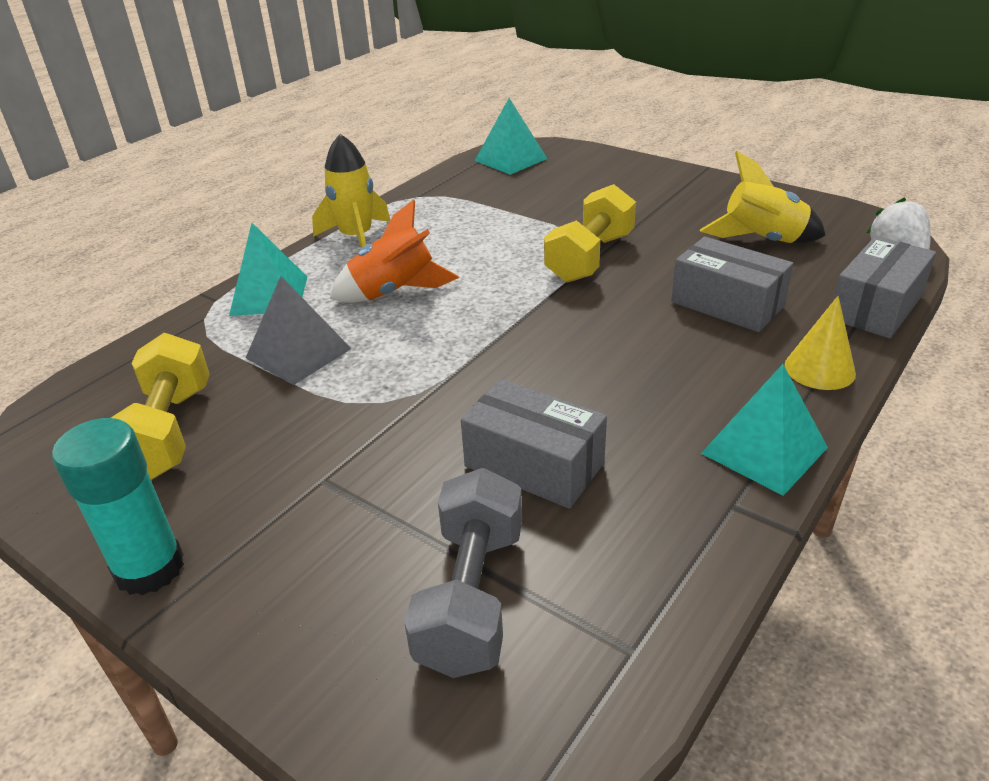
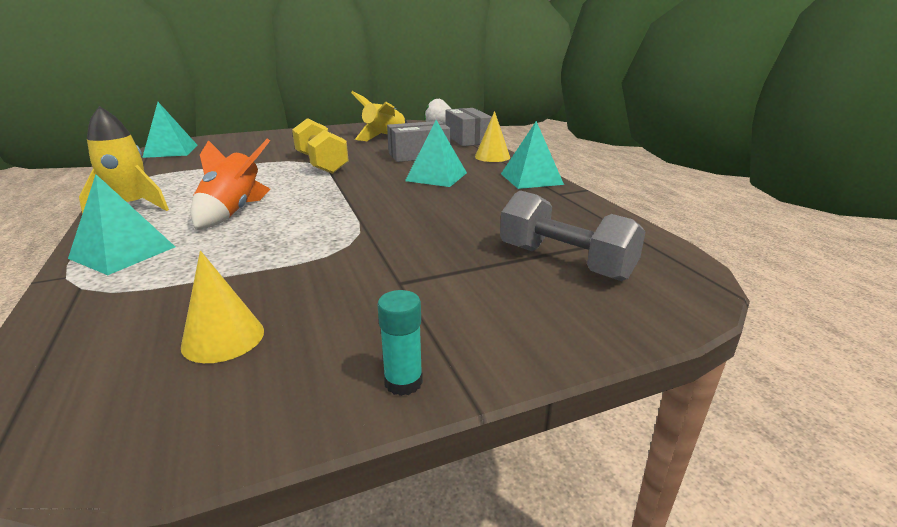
camera: 60 degrees left, 10 degrees down
(149, 568) = (403, 382): turquoise glue stick -> turquoise glue stick, size x0.56
(168, 432) = (223, 338): yellow dumbbell -> yellow cone
(298, 353) = (231, 258): grey pyramid -> none
(534, 465) = (477, 221): grey box -> none
(656, 360) = (436, 176): none -> turquoise pyramid

